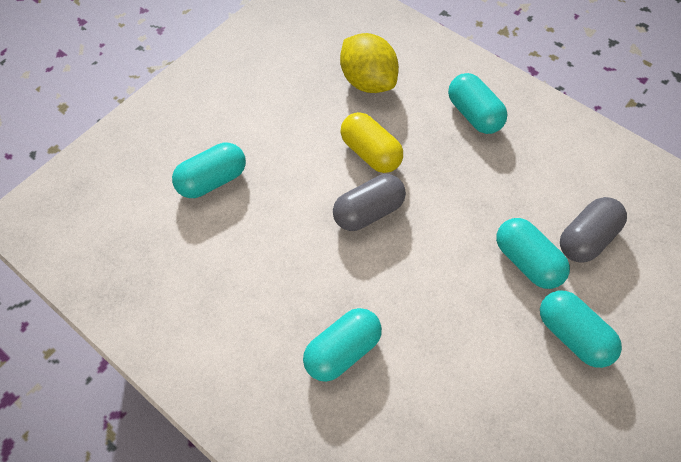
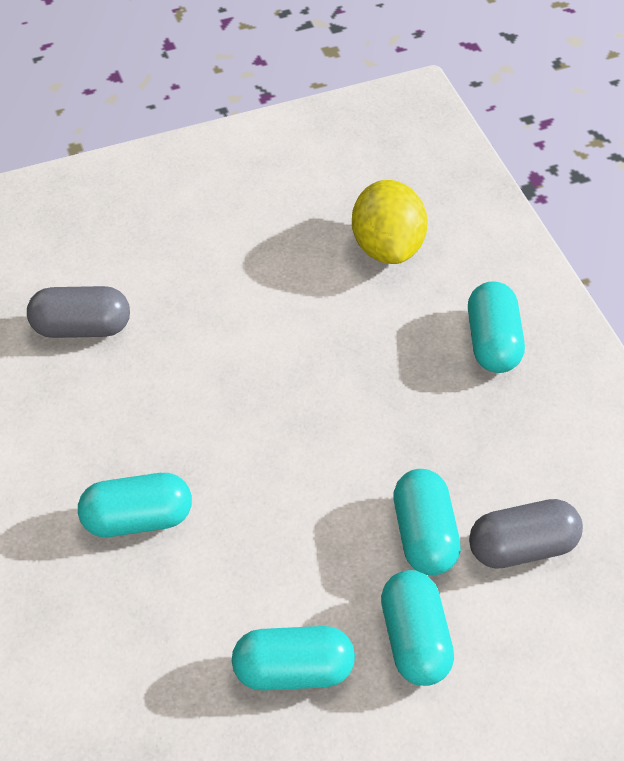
camera: 30 degrees right, 10 degrees down
(213, 180) = (126, 278): turquoise capsule -> turquoise capsule (293, 671)
(368, 211) = (276, 392): grey capsule -> grey capsule (81, 328)
(370, 153) = (328, 329): yellow capsule -> none

